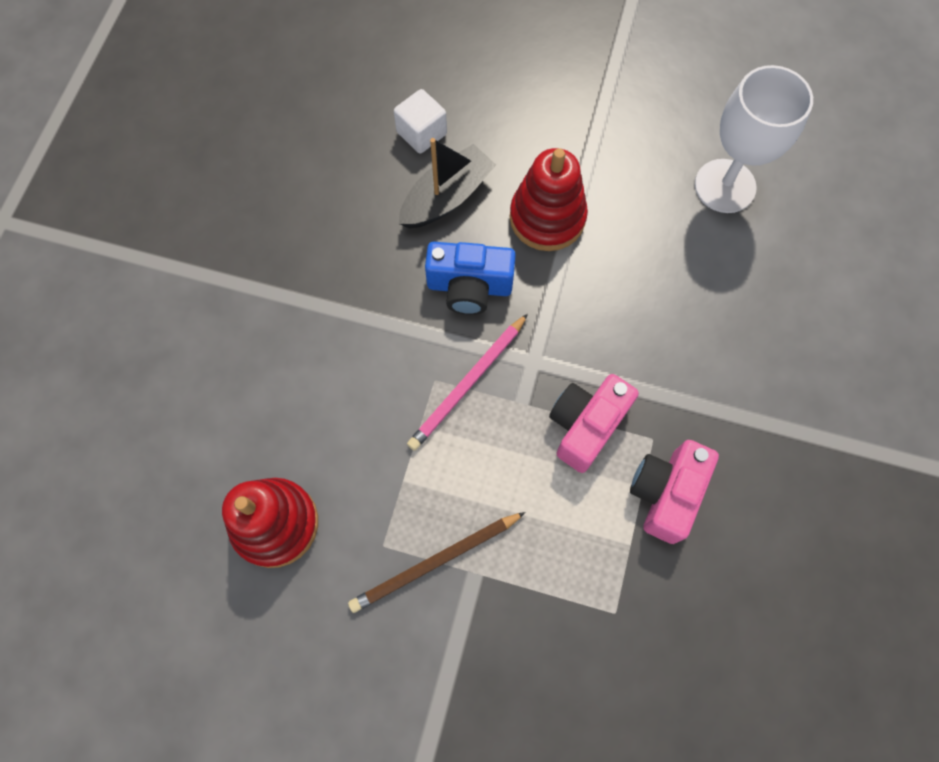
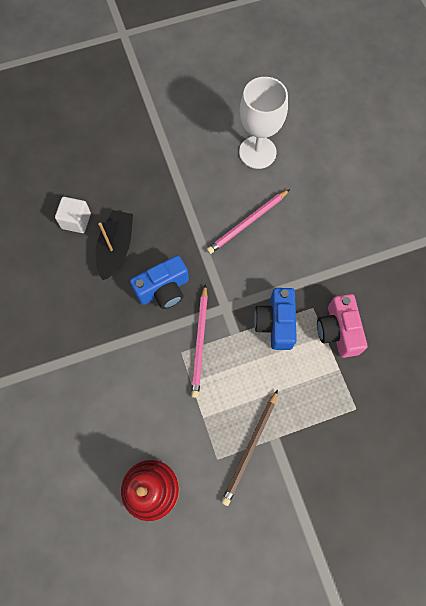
camera: 35 degrees left, 0 degrees up
(547, 218) = (178, 225): red stacking toy -> none
(586, 425) = (275, 323): pink camera -> blue camera
(642, 271) = (247, 223): none -> pink pencil

